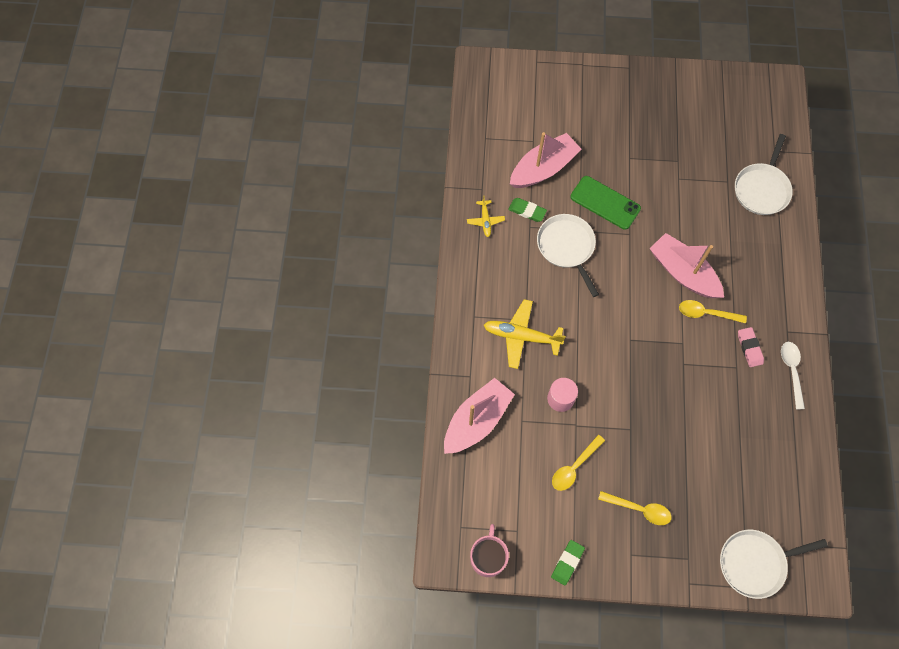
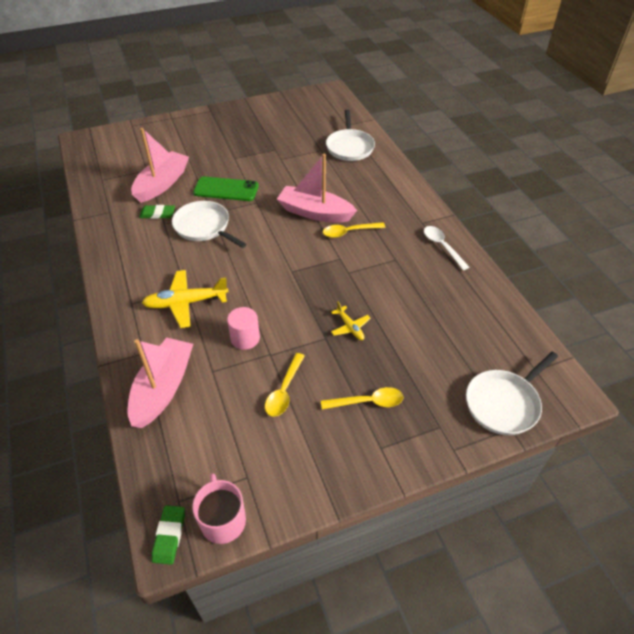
camera: 25 degrees left, 20 degrees down
(485, 220) = (120, 231): yellow plane -> yellow plane (350, 327)
(567, 562) = (316, 485): green eraser -> green eraser (169, 536)
(749, 348) = (398, 243): pink eraser -> none

